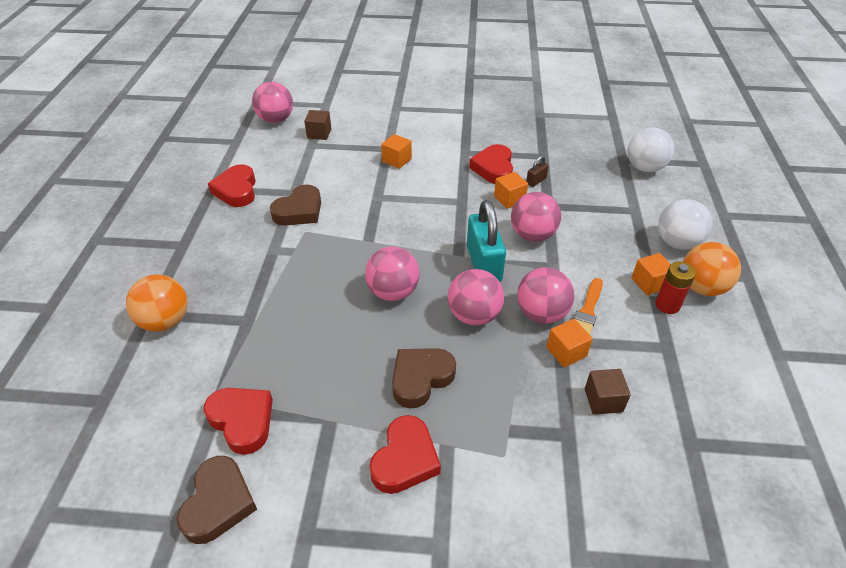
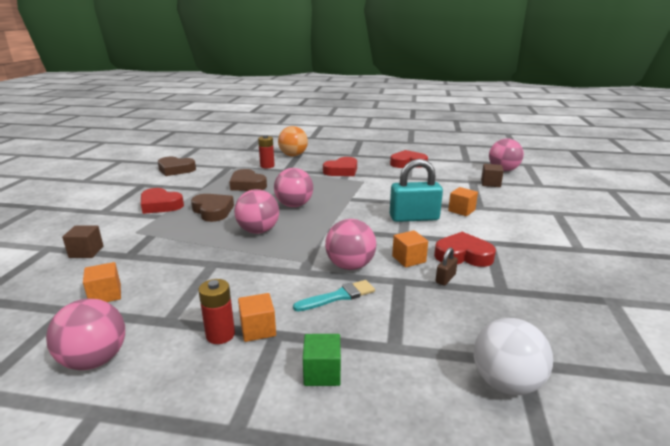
camera: 95 degrees right, 20 degrees down
(221, 349) = (267, 166): none -> red battery
(242, 421) = (217, 172): red heart -> red heart (342, 171)
(299, 211) = (386, 179): brown heart -> brown heart (247, 185)
(484, 264) = (314, 239): turquoise padlock -> turquoise padlock (414, 218)
(536, 181) = (445, 278): brown padlock -> brown padlock turned 75 degrees clockwise
(541, 313) = (246, 258): pink ball -> pink ball (95, 360)
(566, 352) = (199, 264): orange cube -> orange cube (105, 295)
(585, 240) = (338, 296): none -> turquoise brush
(587, 311) = (238, 282): orange brush -> none
(603, 400) = (142, 274): brown cube -> brown cube (86, 252)
(677, 243) = (322, 373): white ball -> green cube
(702, 287) = (234, 373): orange ball -> none

